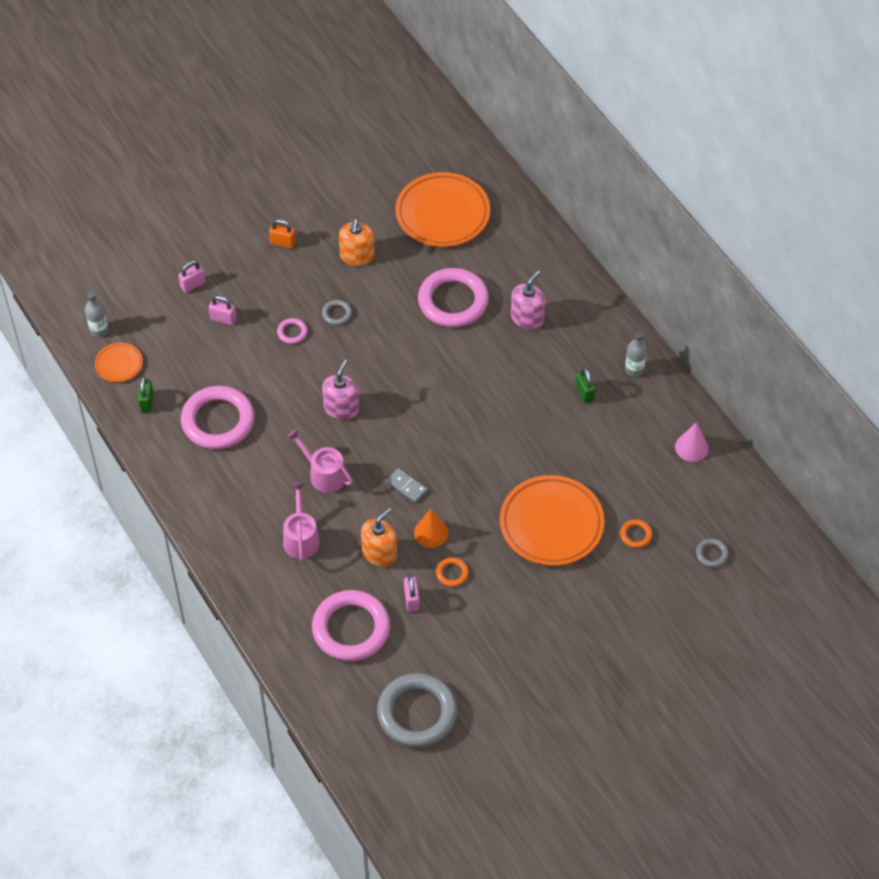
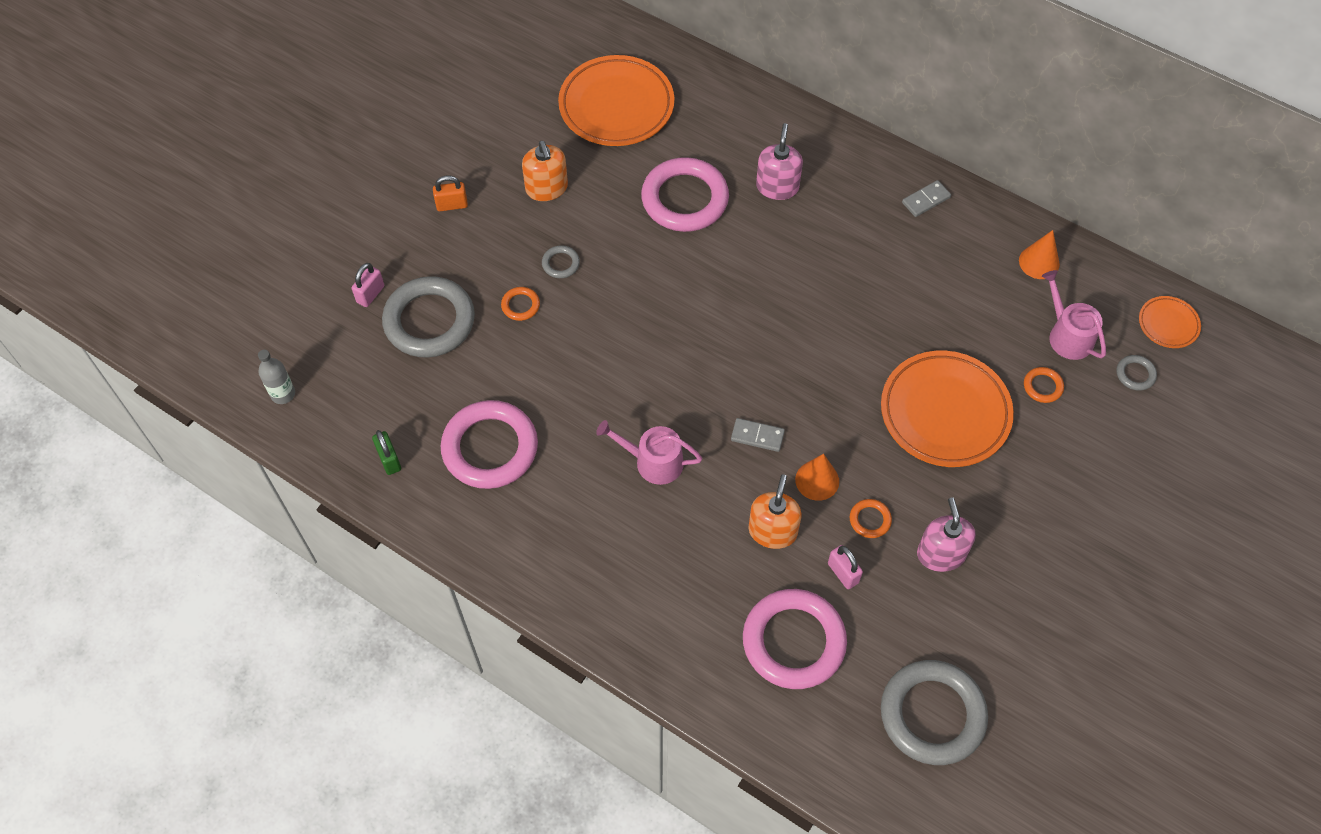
camera: 25 degrees left, 5 degrees up
(119, 364) = (330, 426): orange plate -> orange plate (1168, 324)
(223, 319) = (429, 321): pink padlock -> grey ring
(292, 332) = (520, 305): pink ring -> orange ring
(301, 538) = (670, 552): pink watering can -> pink watering can (1067, 335)
(341, 408) = (628, 373): pink soap dispenser -> pink soap dispenser (941, 554)
(584, 393) = (889, 247): green padlock -> none
(634, 369) = (926, 200): grey bottle -> grey domino
(691, 447) = (1039, 262): pink cone -> orange cone

